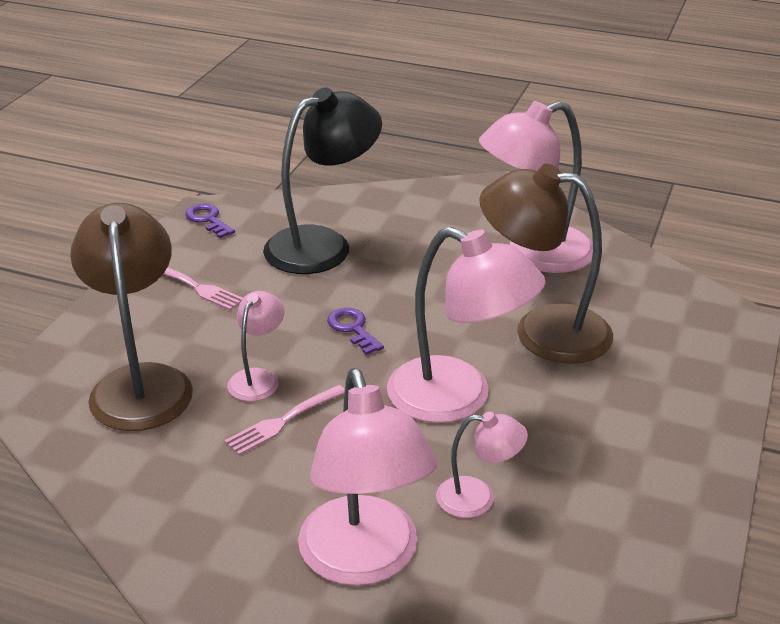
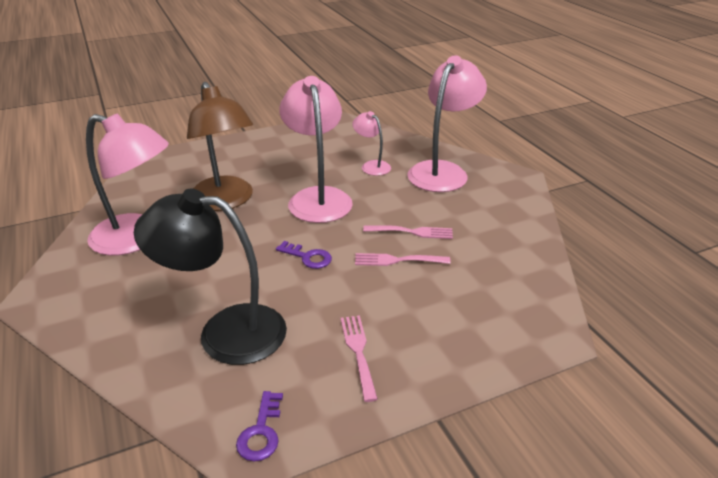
camera: 135 degrees left, 0 degrees up
(141, 383) = (469, 297): brown lamp -> none
(258, 378) = (397, 260): pink lamp -> pink fork
(353, 329) = (308, 257): purple key -> purple key turned 75 degrees counterclockwise

